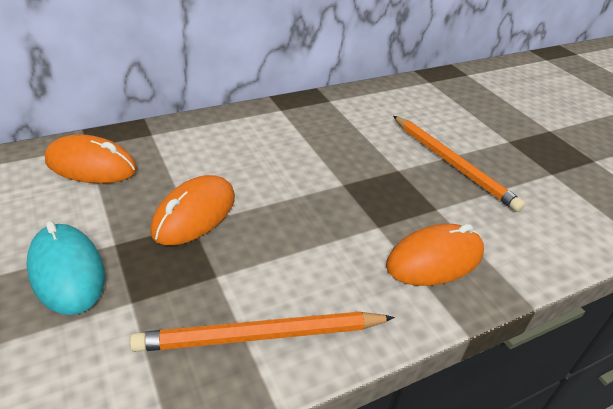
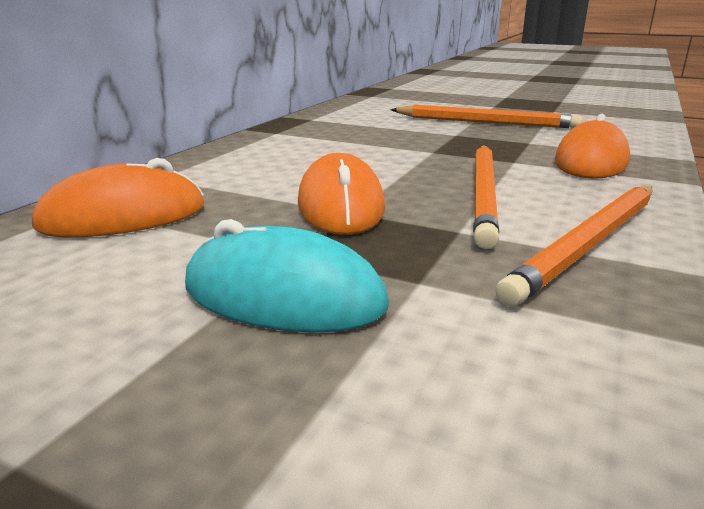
camera: 35 degrees left, 15 degrees down
(289, 251) = (484, 194): none -> orange pencil

